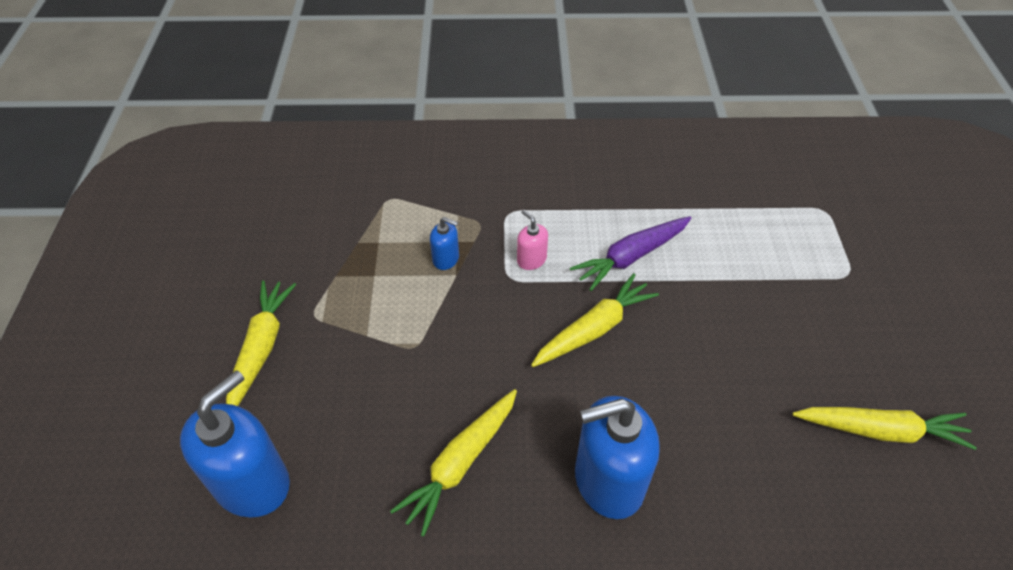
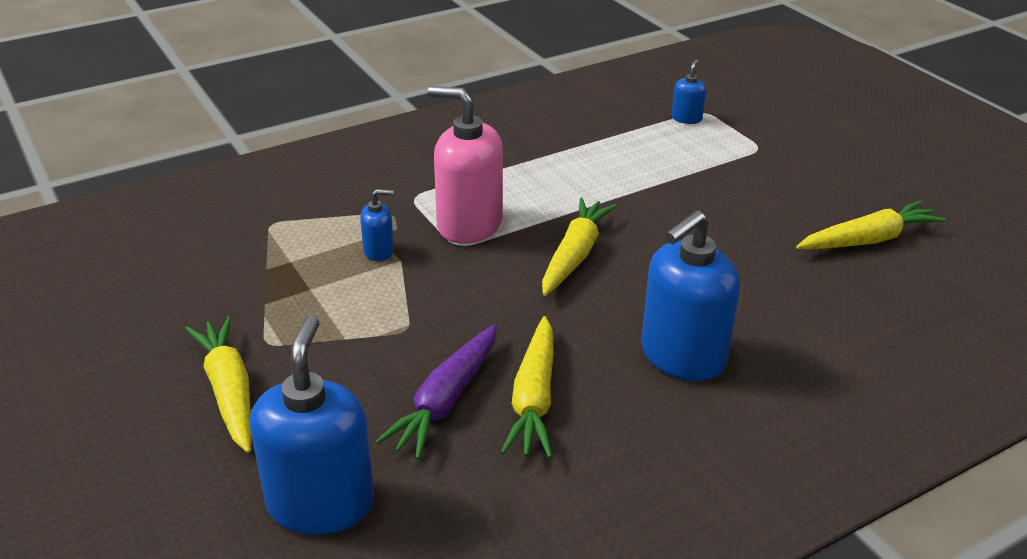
camera: 30 degrees left, 15 degrees down
(531, 260) = (469, 224): pink soap dispenser -> pink soap dispenser, size x2.14
(631, 257) = (564, 193): purple carrot -> purple carrot (446, 400)
(802, 212) = (686, 118): none -> blue soap dispenser

